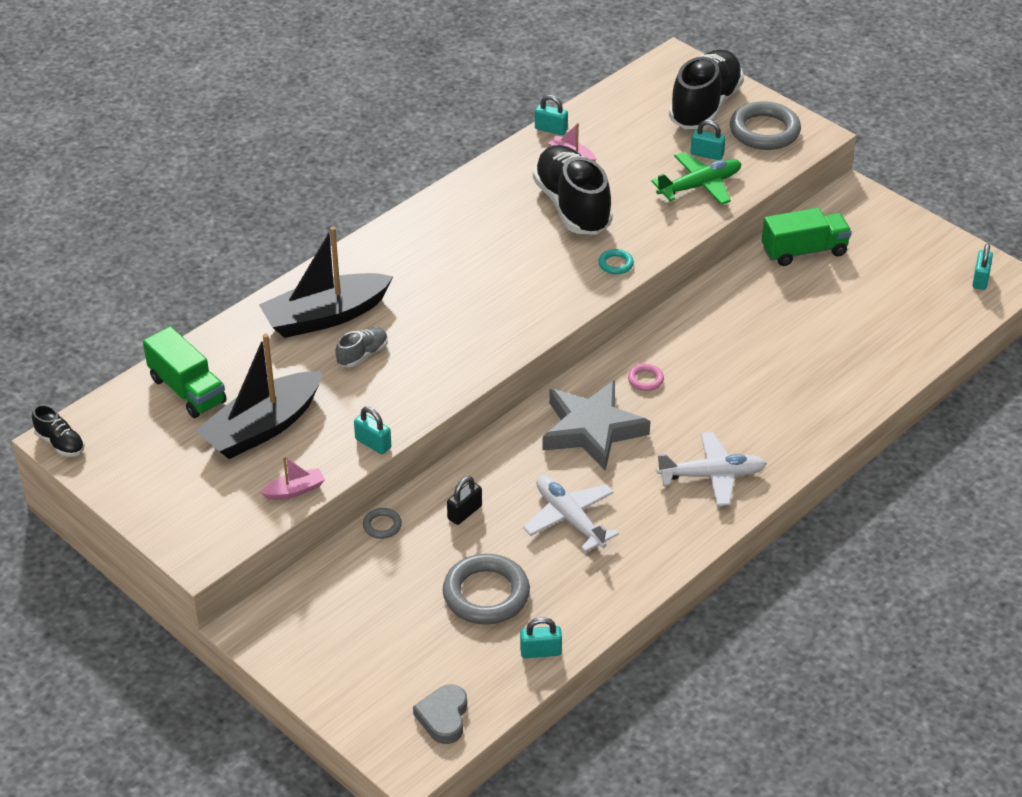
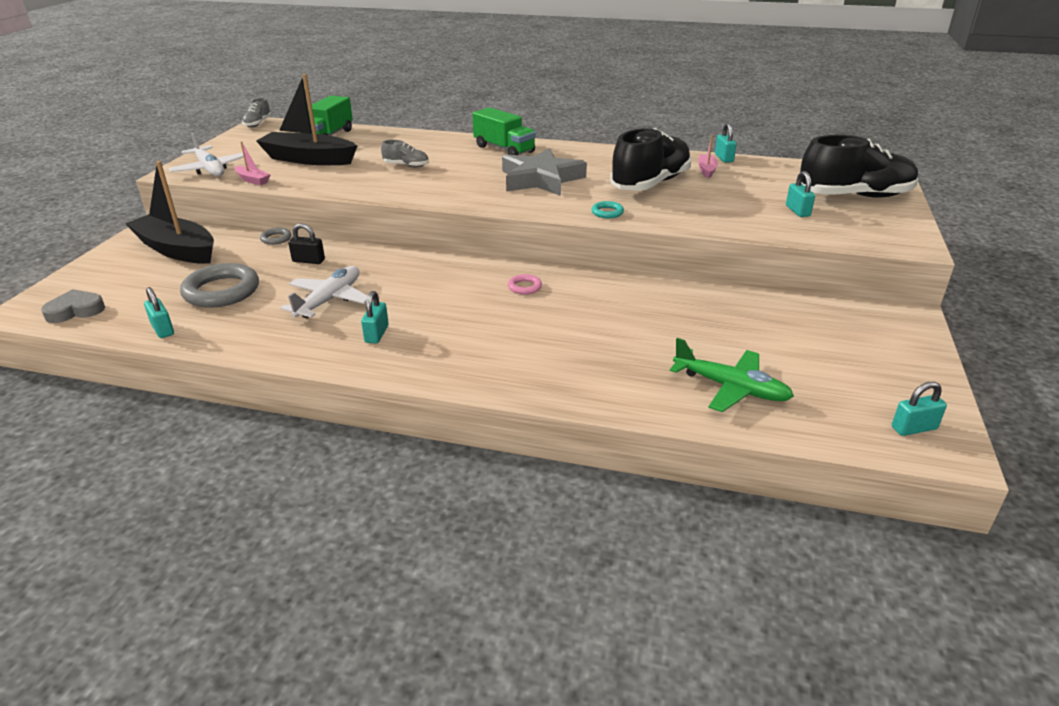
camera: 60 degrees right, 10 degrees down
(60, 443) = (257, 124): black shoe -> grey shoe
(326, 316) = (433, 149): black boat -> black boat (177, 250)
(373, 443) = (317, 189): turquoise padlock -> turquoise padlock (377, 334)
(592, 430) = (442, 282): grey star -> grey star (541, 179)
(699, 186) = (753, 218): green plane -> green plane (730, 388)
(712, 475) = (432, 348): white plane -> white plane (210, 169)
(764, 131) = (872, 224): grey ring -> none
(804, 251) = (786, 312): green truck -> green truck (504, 149)

